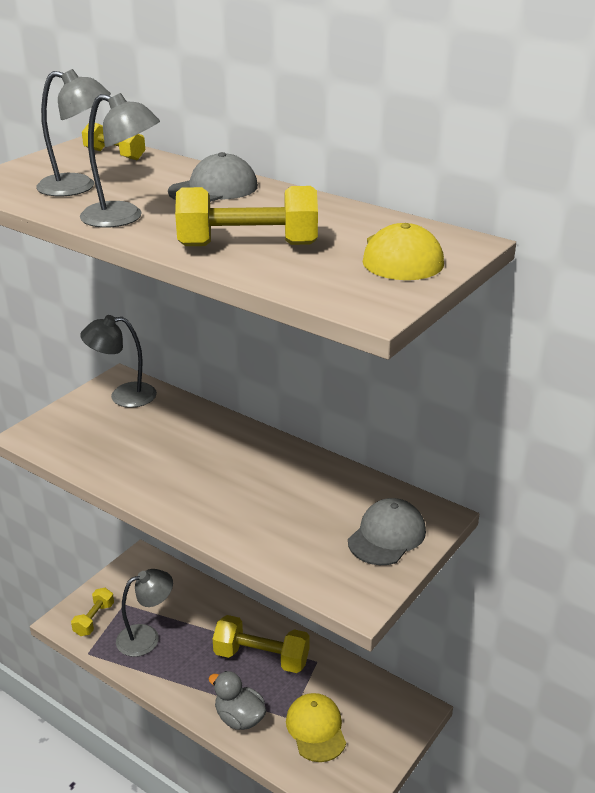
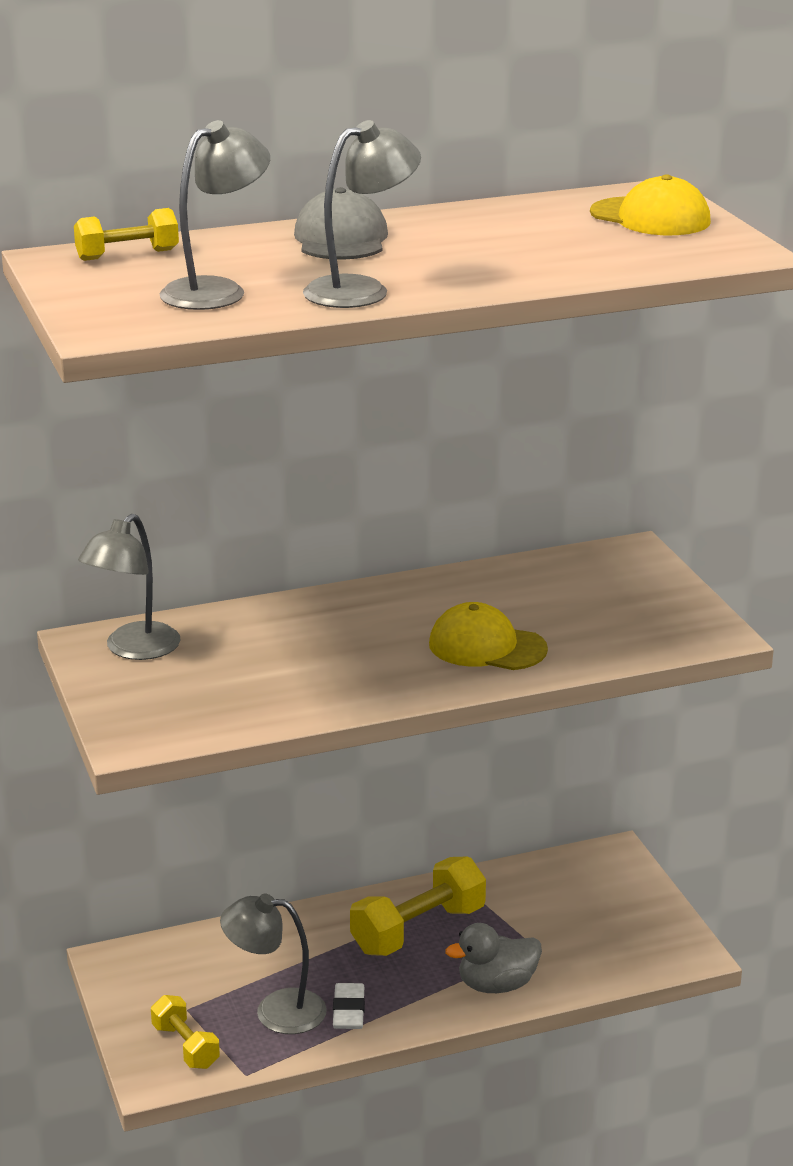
camera: 55 degrees left, 5 degrees down
(146, 637) = (276, 1010): grey lamp -> grey lamp turned 90 degrees counterclockwise
(167, 666) = (348, 1011): none -> white eraser
(248, 245) = (530, 260): yellow dumbbell -> none
(316, 729) = (570, 935): yellow cap -> yellow cap (487, 646)
(387, 536) = (633, 586): grey cap -> none

